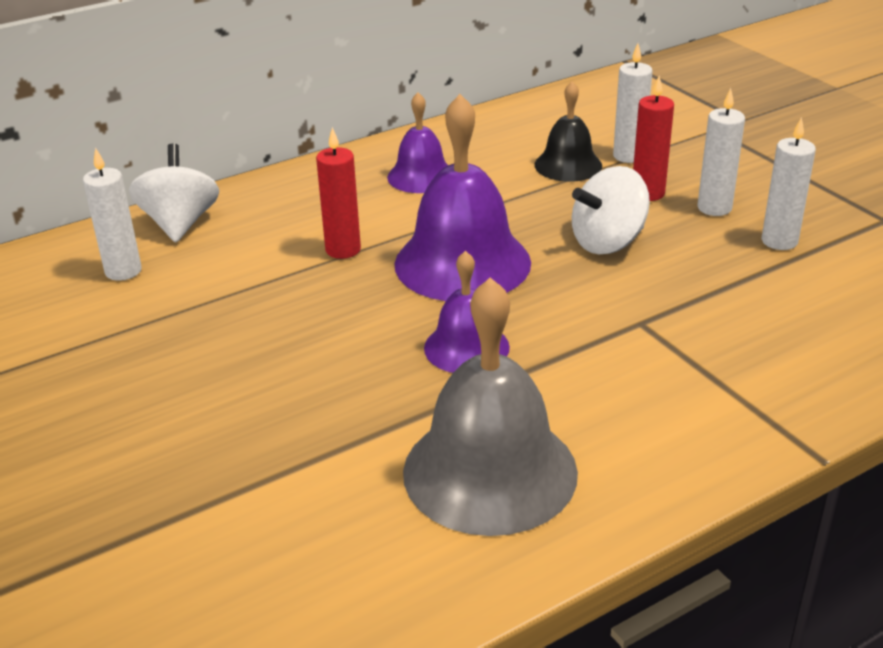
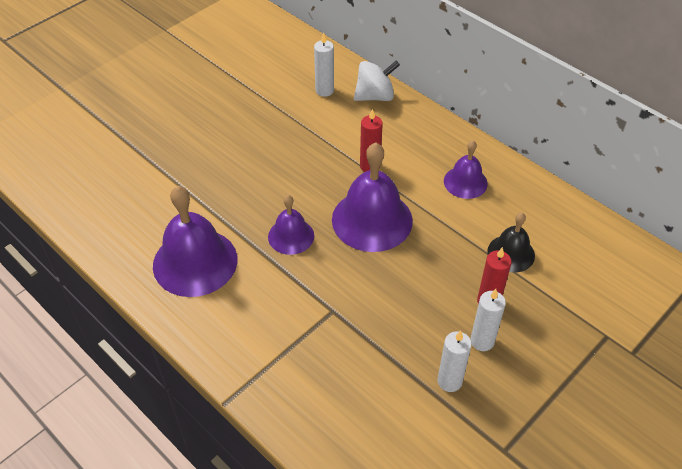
camera: 75 degrees right, 15 degrees up
(490, 471) = (195, 262): grey bell -> purple bell
(608, 242) = (417, 286): white spinning top -> none
(628, 156) = (538, 286): white candle -> none

